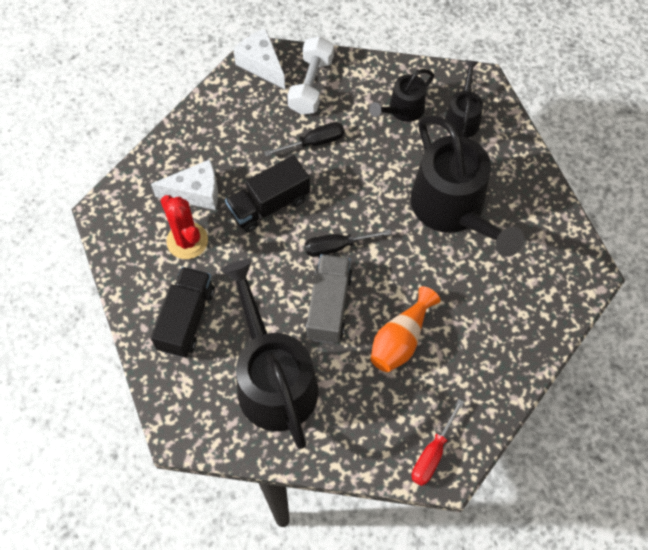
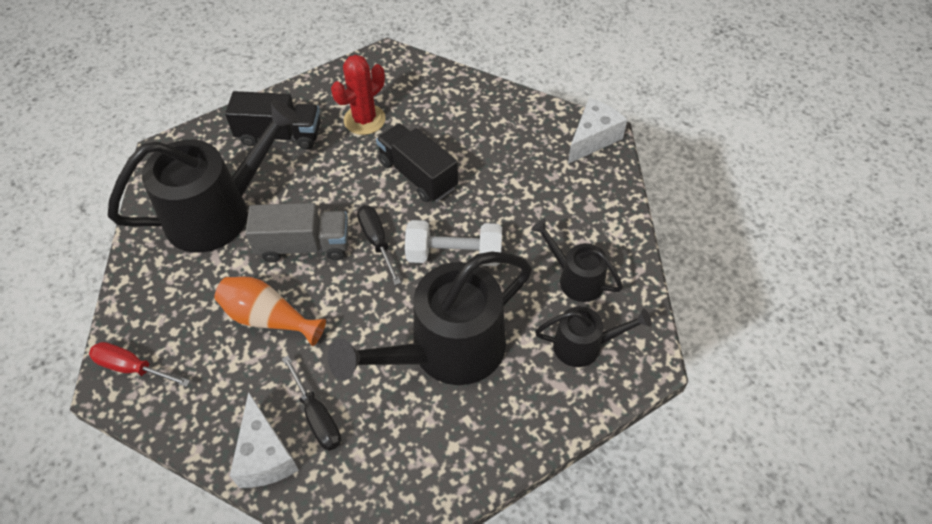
camera: 80 degrees right, 10 degrees down
(196, 192) = (420, 116): white cheese -> white cheese (265, 455)
(311, 85) = (581, 185): white dumbbell -> white dumbbell (454, 255)
(314, 143) = (505, 200): black screwdriver -> black screwdriver (317, 416)

